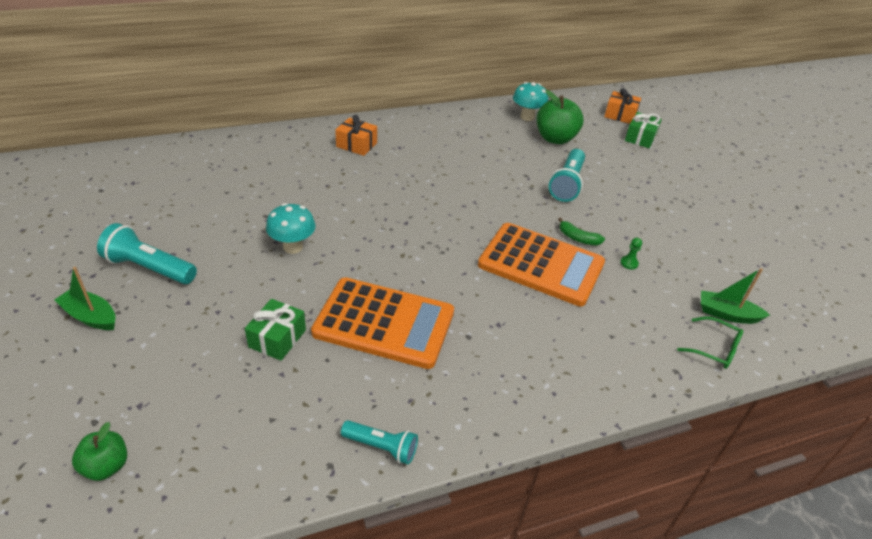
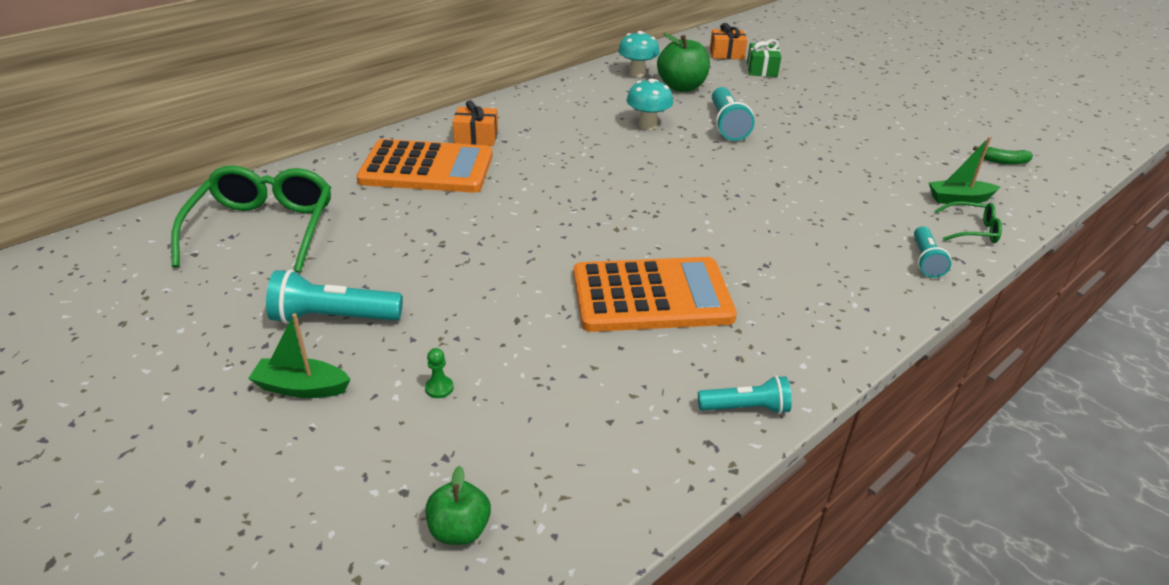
camera: 20 degrees left, 5 degrees down
(156, 183) = (263, 229): none -> green glasses
(277, 338) = (549, 343): green gift -> none
(293, 247) = (489, 252): turquoise mushroom -> turquoise mushroom (647, 125)
(541, 264) = (762, 202): orange calculator -> orange calculator (427, 168)
(578, 238) = (777, 170): green banana -> green banana (1003, 161)
(629, 263) = (841, 179): green pawn -> green pawn (439, 388)
(645, 365) = (925, 260): none -> turquoise flashlight

